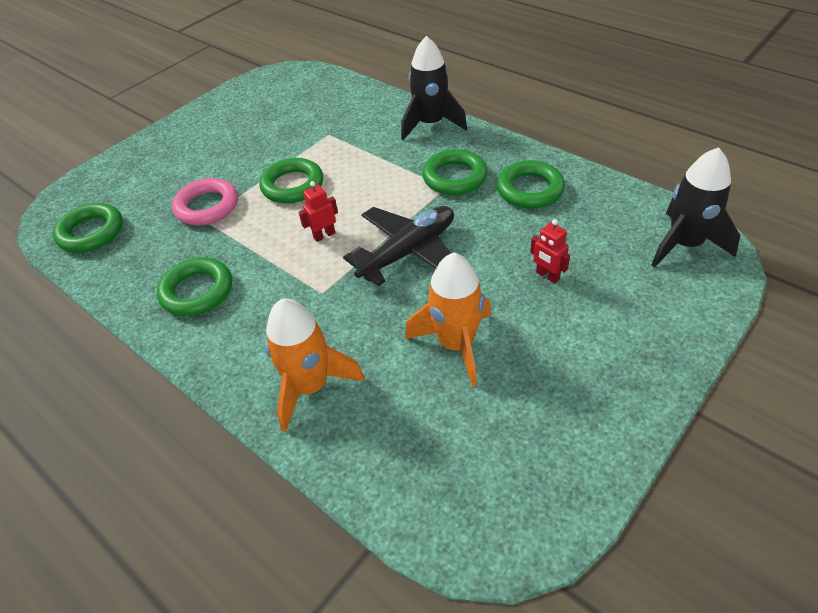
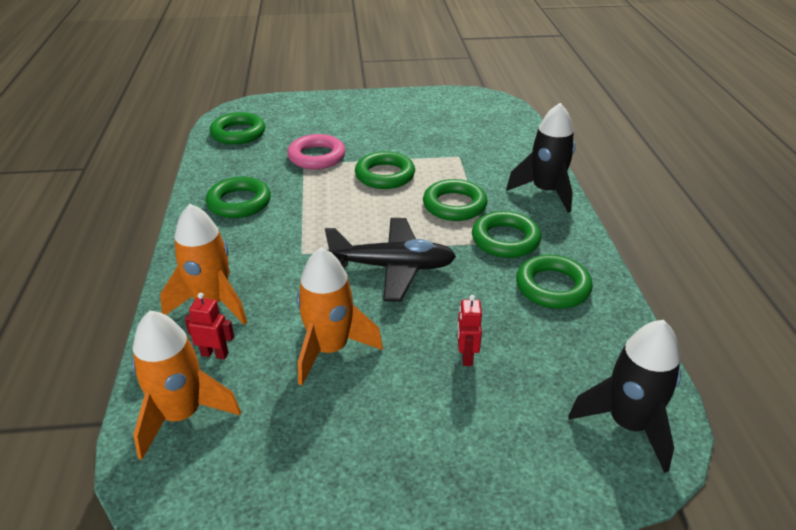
camera: 40 degrees right, 10 degrees down
(324, 235) = (356, 219): red robot -> red robot (215, 354)
(382, 175) = (454, 205): none -> green ring
(426, 484) = (182, 415): none -> orange rocket

